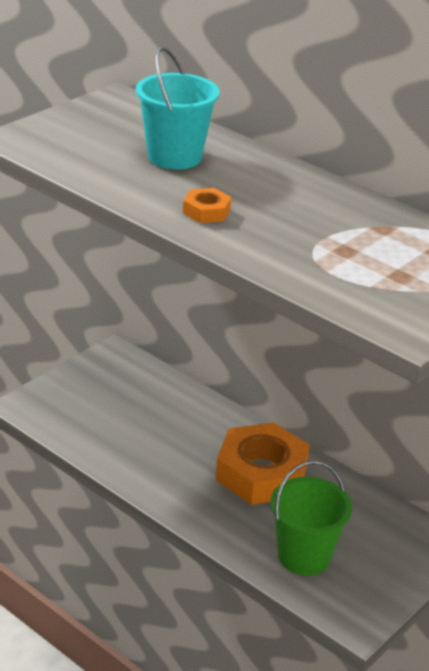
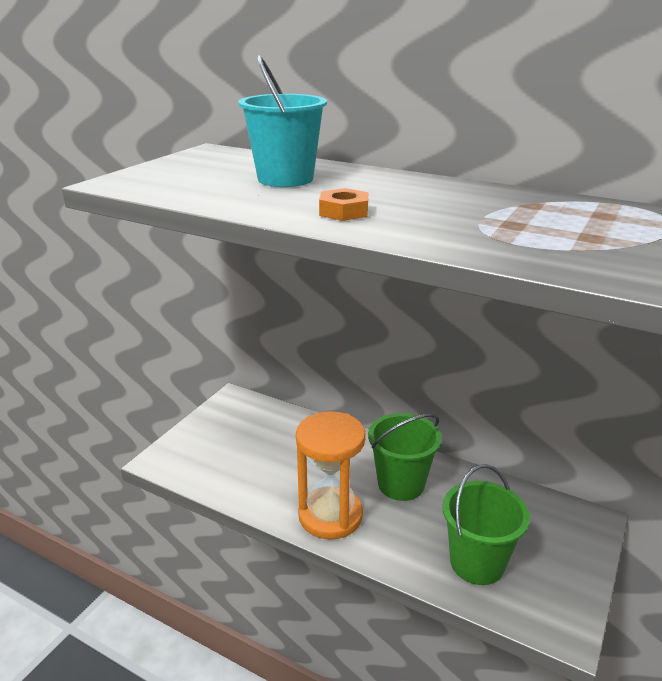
camera: 10 degrees left, 5 degrees down
(179, 489) = (330, 516): none -> orange hourglass
(261, 473) = (401, 484): orange nut -> green bucket

